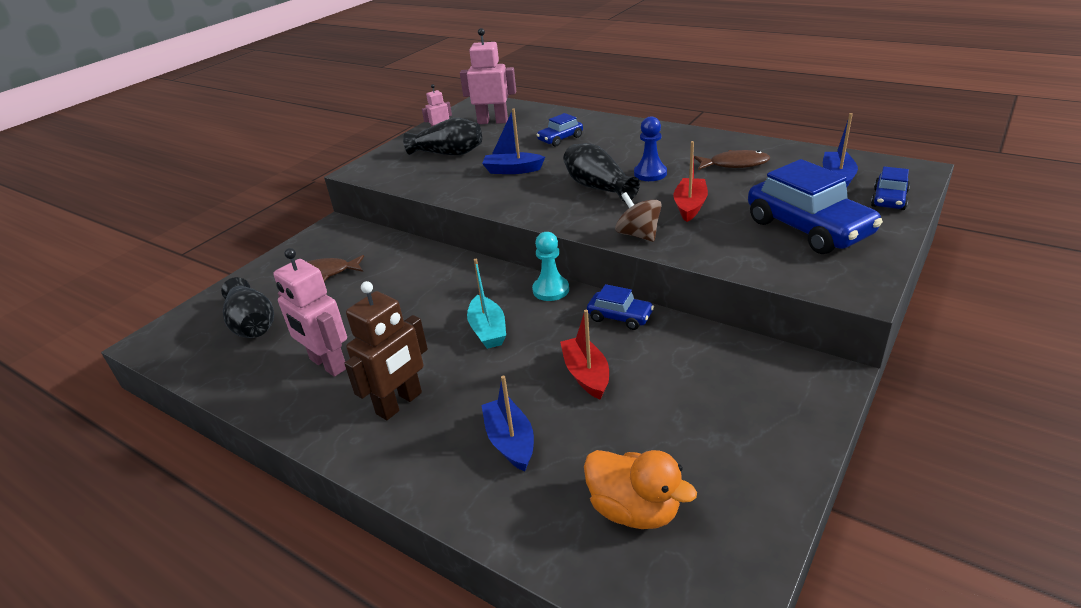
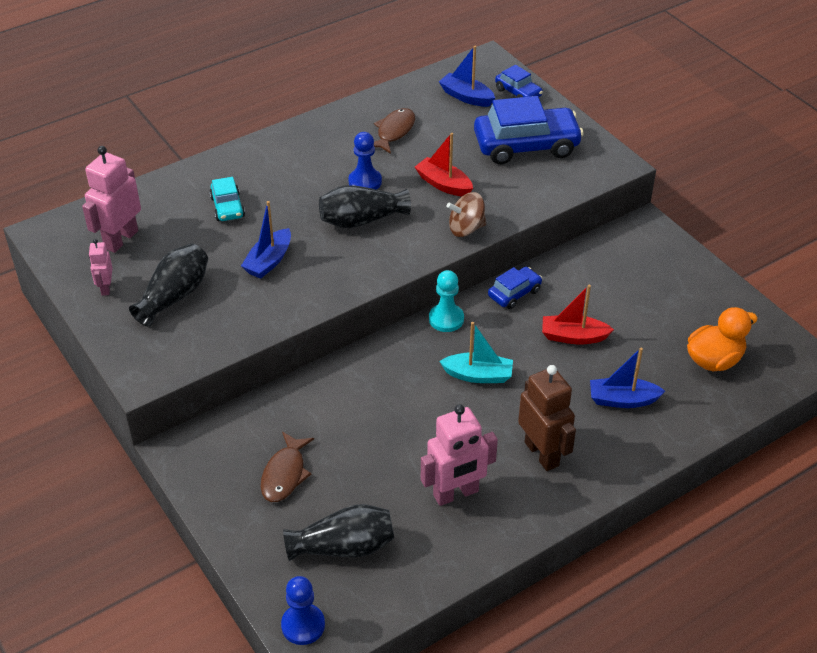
camera: 70 degrees left, 10 degrees up
(168, 331) = (303, 625): none -> blue pawn
(560, 139) = (227, 207): blue car -> turquoise car

